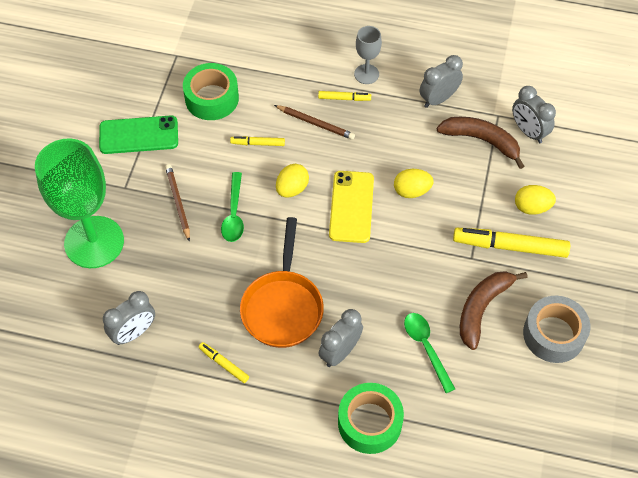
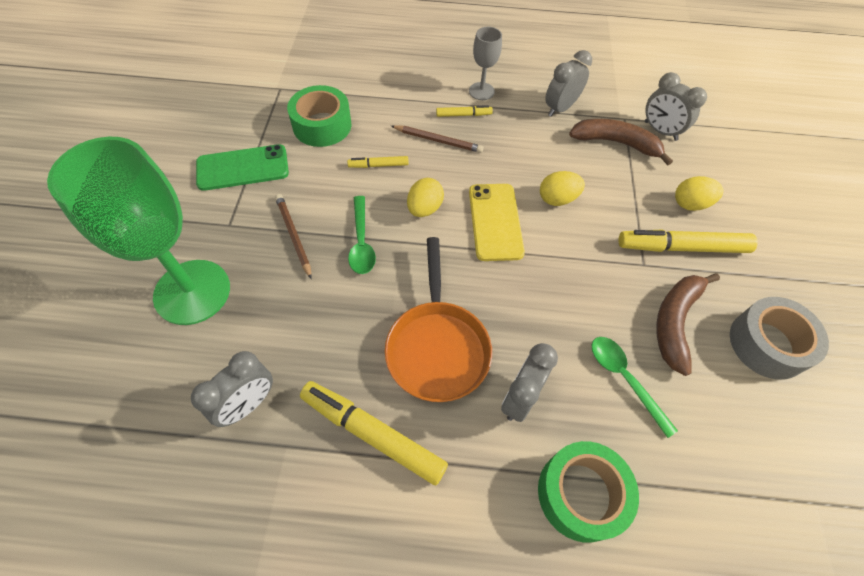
camera: 10 degrees left, 0 degrees up
(224, 364) = (373, 434): yellow marker -> yellow marker, size x1.99

